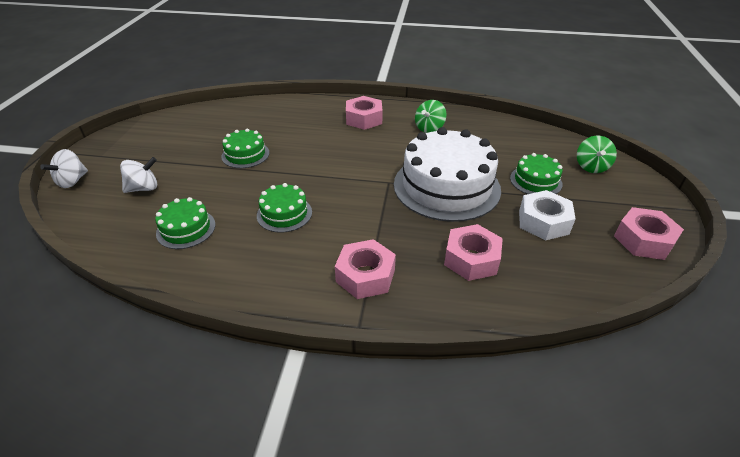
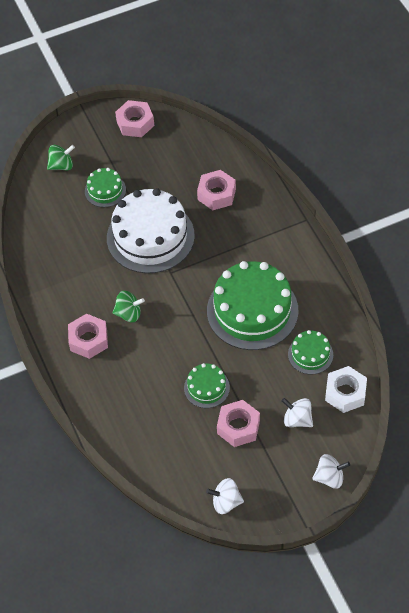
camera: 120 degrees left, 15 degrees up
(147, 127) = (226, 502): none -> white spinning top
(284, 213) = (252, 310): green cake -> green cake, size x2.07
(365, 276) = (270, 236): pink nut -> pink nut (238, 427)
(429, 128) = (72, 284): green spinning top -> green spinning top (129, 314)
(543, 222) = (152, 173): white nut -> white nut (345, 393)

